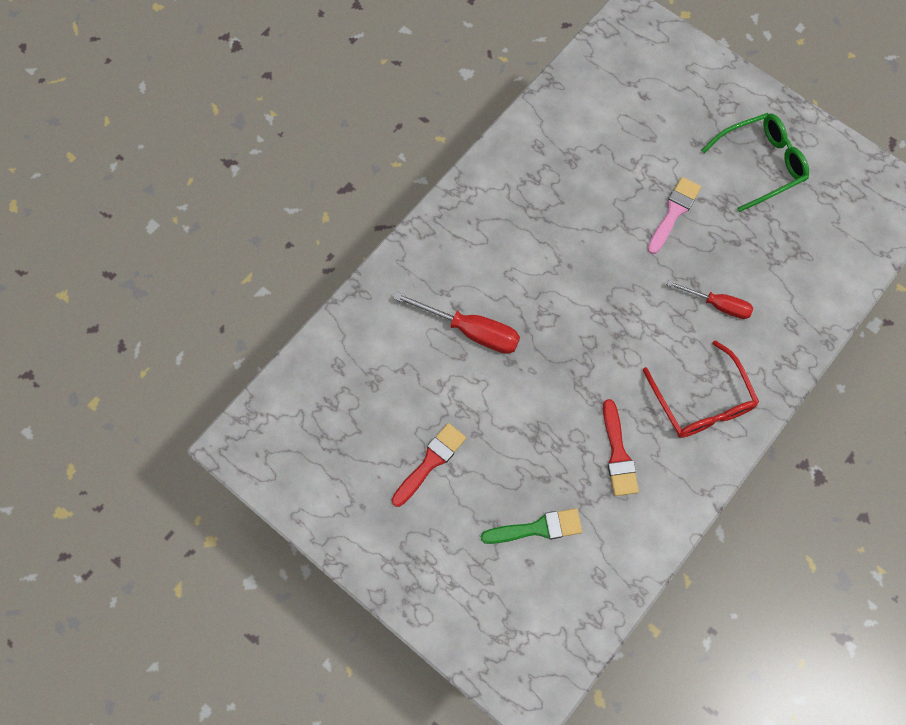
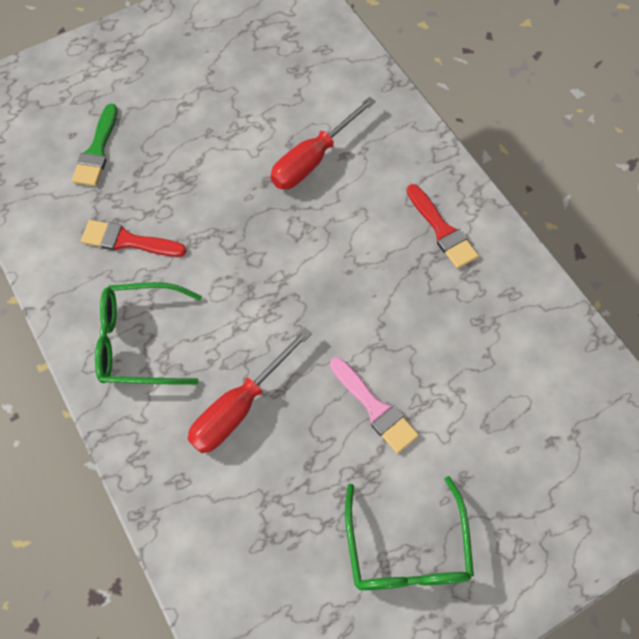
camera: 110 degrees right, 5 degrees down
(430, 462) = (200, 90): red brush -> red brush (442, 230)
(701, 401) = (140, 341): red glasses -> green glasses
(717, 305) = (240, 407): red screwdriver -> red screwdriver, size x1.51

